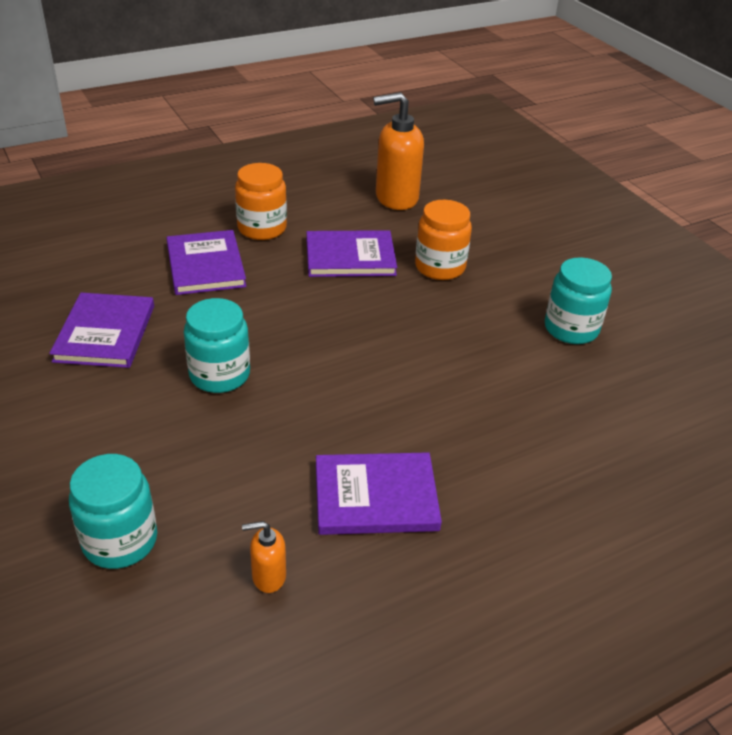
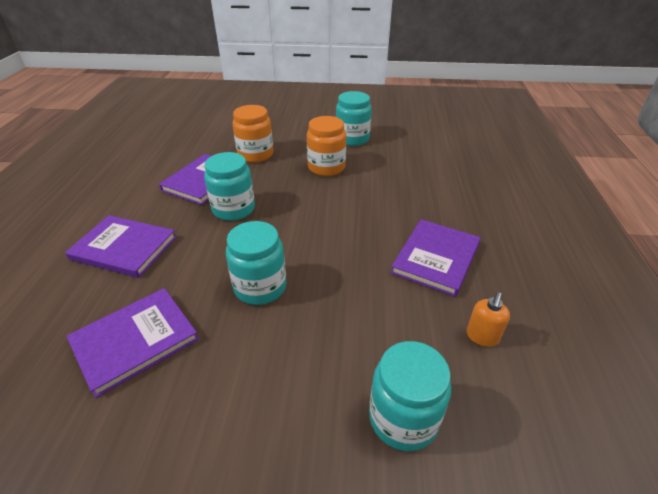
camera: 55 degrees left, 0 degrees up
(105, 333) = (135, 341): purple book -> purple book turned 75 degrees counterclockwise
(262, 228) = (120, 205): orange jar -> orange jar (326, 167)
(322, 301) = (233, 209): none -> turquoise jar
(396, 198) = (169, 142): orange soap dispenser -> none

